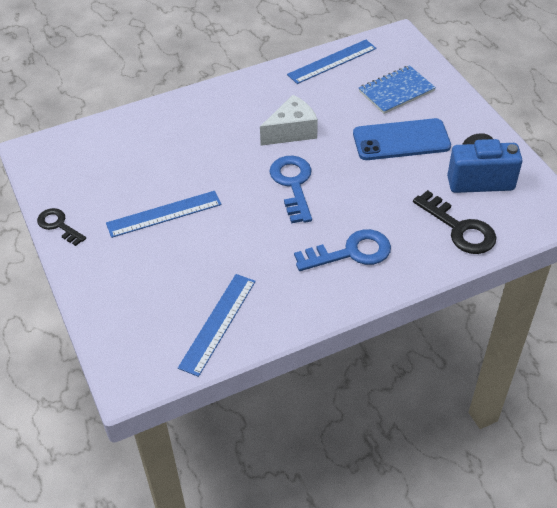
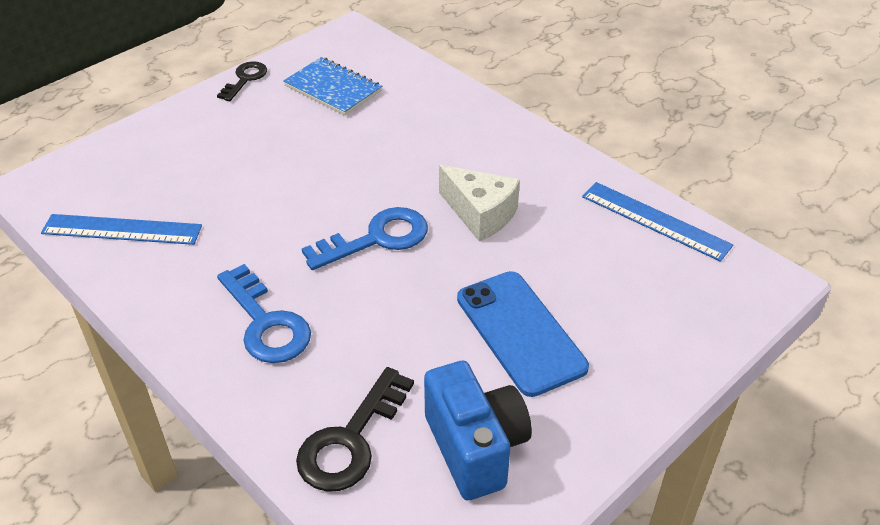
camera: 70 degrees right, 5 degrees down
(164, 214) = (286, 145): blue ruler -> none
(396, 91) = (632, 305): blue notebook -> blue notebook (333, 88)

